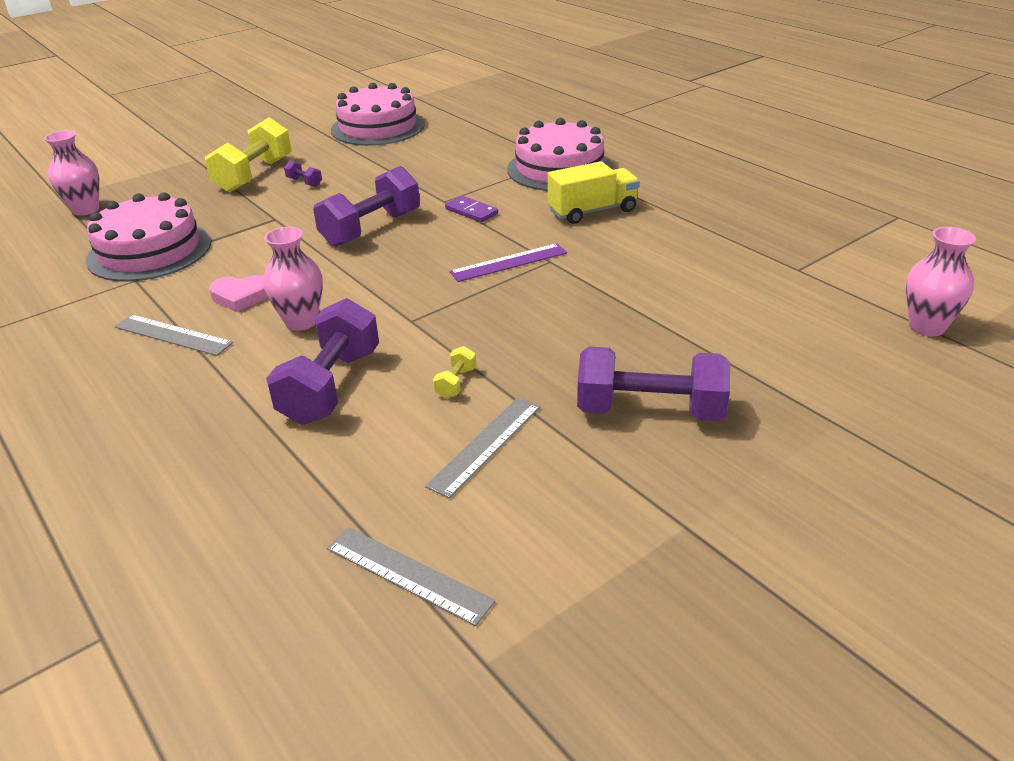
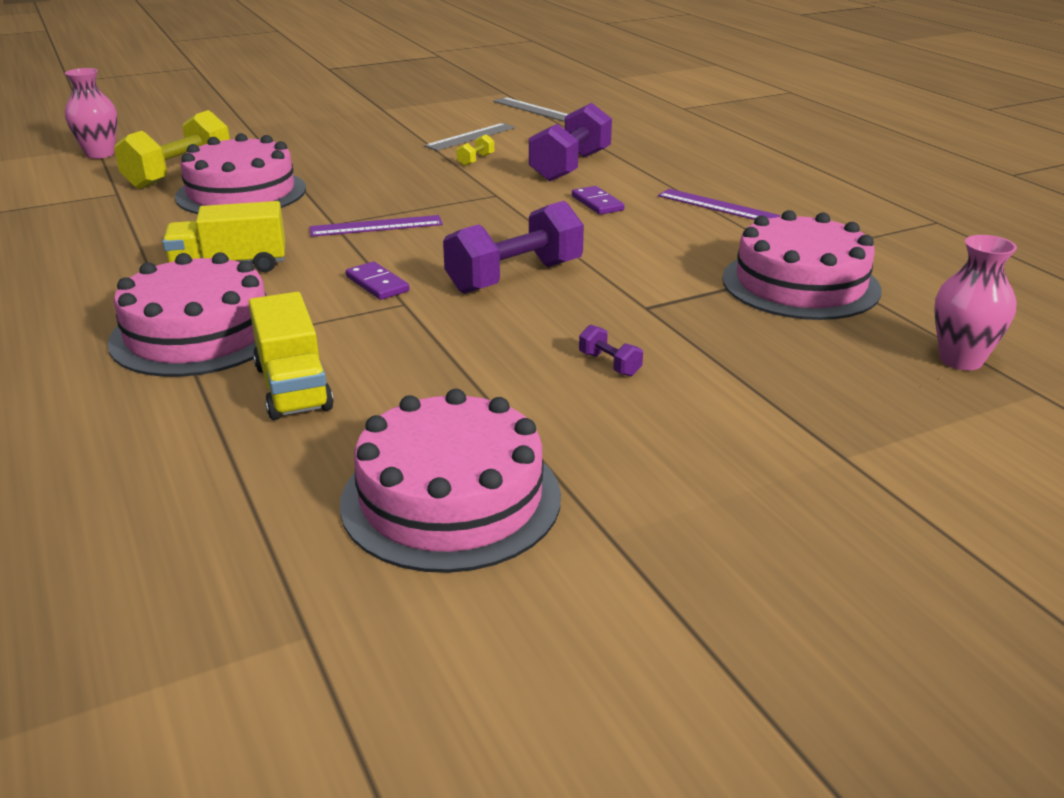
camera: 170 degrees left, 5 degrees down
(173, 335) = (717, 206): grey ruler -> purple ruler
(241, 296) = (662, 227): pink heart -> none
(254, 175) = (702, 393): yellow dumbbell -> yellow dumbbell (179, 175)
(301, 322) = (597, 203): pink vase -> purple domino
(478, 152) = (293, 387): none -> yellow truck
(650, 411) = (354, 139): purple dumbbell -> none
(677, 287) = (241, 193): none -> pink cake

